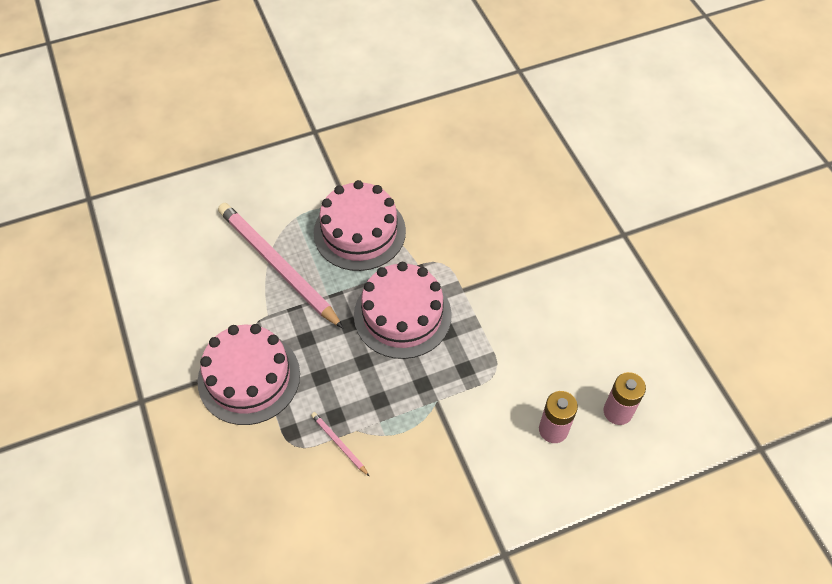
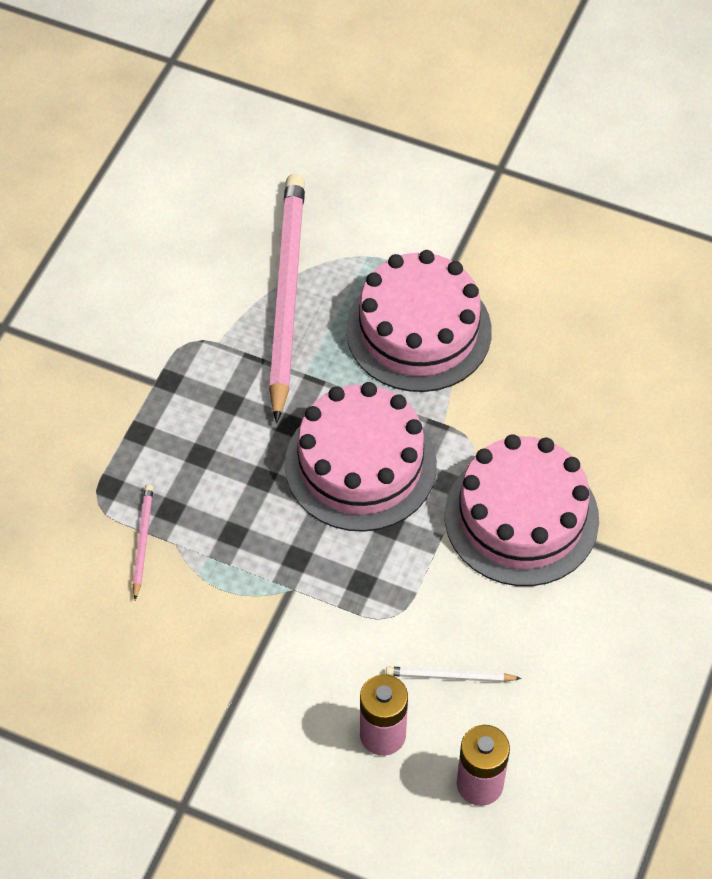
camera: 45 degrees right, 0 degrees up
(249, 377) = (128, 393): pink cake -> pink cake (521, 517)
(551, 376) = (449, 676): none -> white pencil

